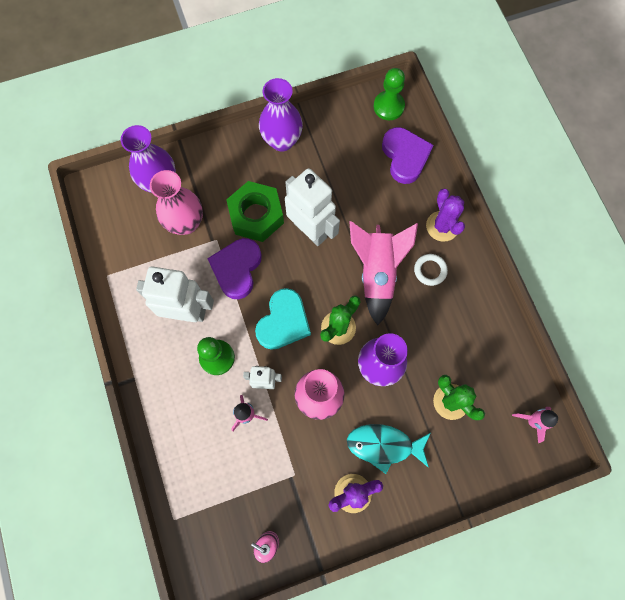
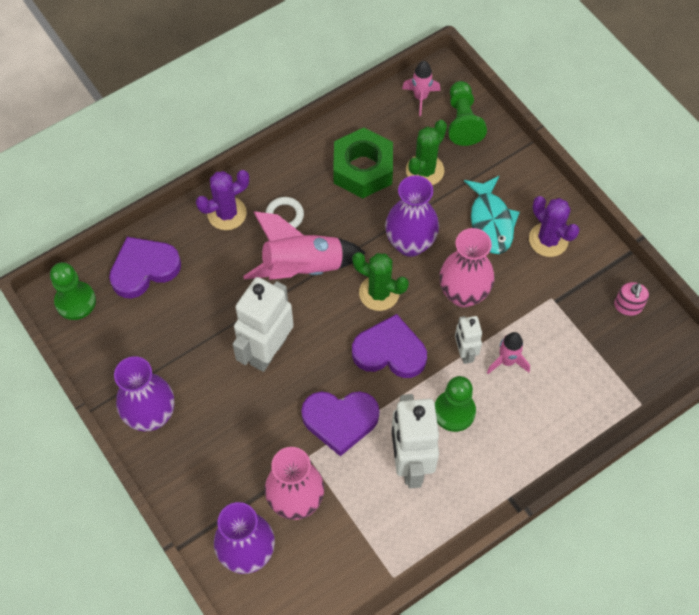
camera: 105 degrees left, 10 degrees down
(256, 216) = (264, 418): green nut -> green nut (363, 169)
(283, 322) = (390, 351): turquoise heart -> purple heart
(498, 454) = (463, 121): none -> green pawn

